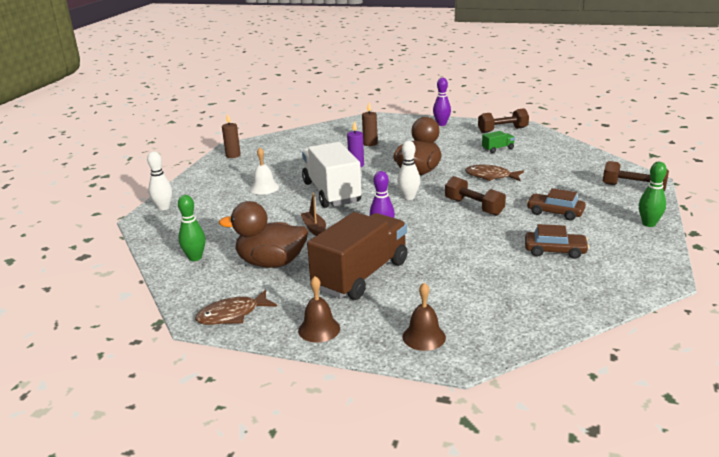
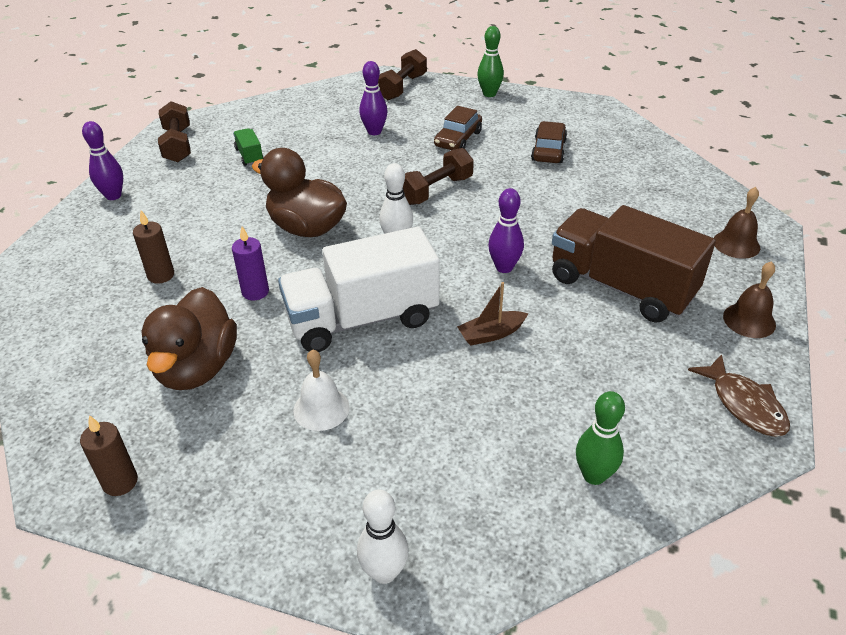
camera: 90 degrees left, 15 degrees up
(271, 263) = (599, 375): brown duck -> brown duck (197, 368)
(490, 176) = (344, 170): brown fish -> none
(550, 182) = (374, 132): none -> purple bowling pin

